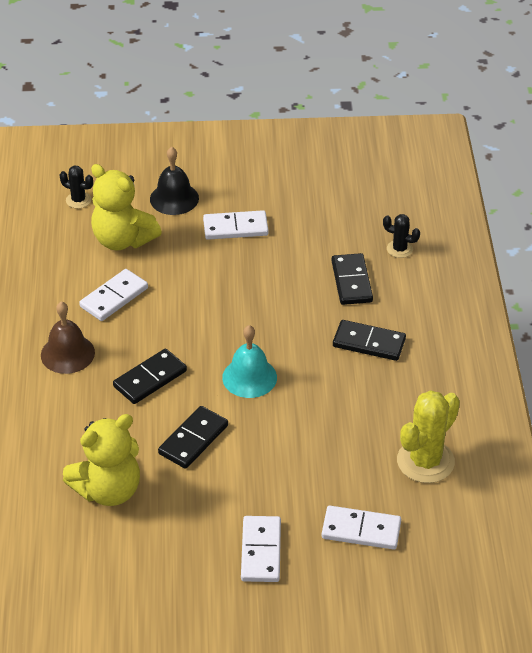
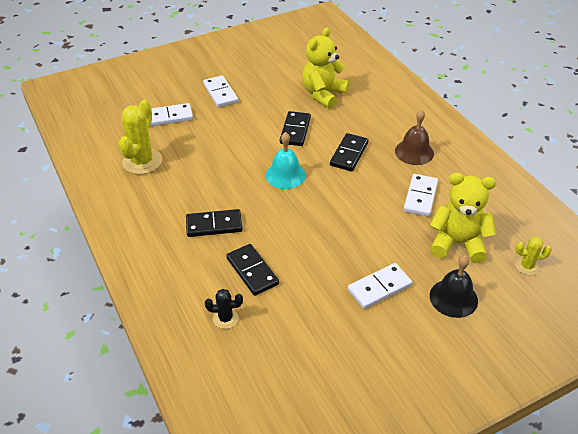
camera: 155 degrees right, 0 degrees up
(78, 200) = (526, 266): black cactus -> yellow cactus

